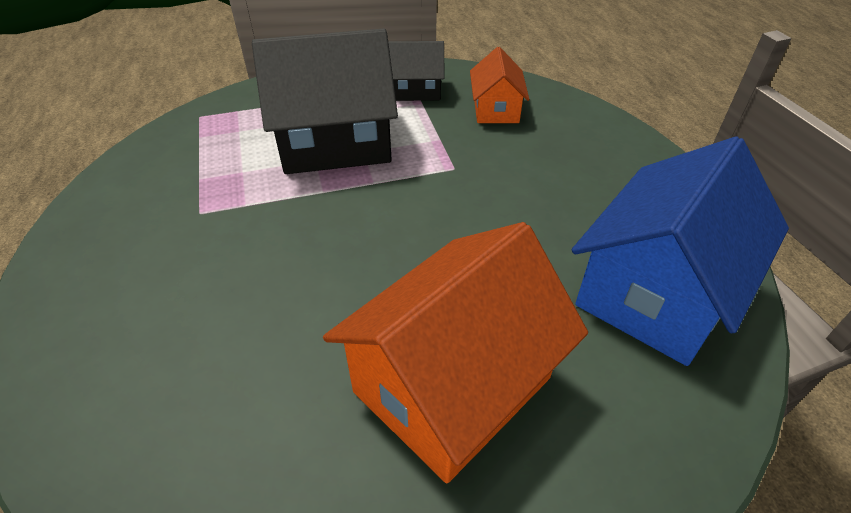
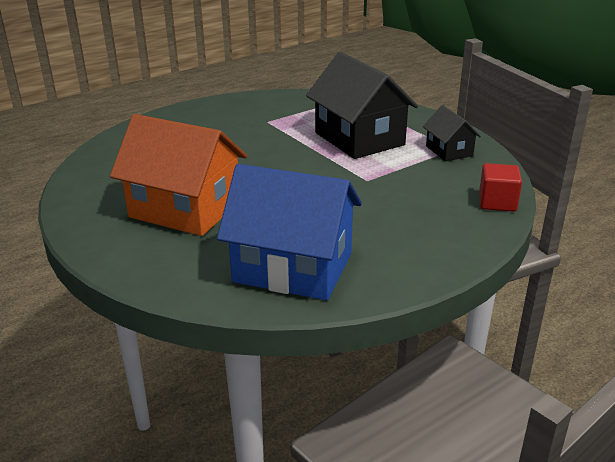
camera: 70 degrees right, 15 degrees down
(496, 109) = (456, 183): orange house -> none
(549, 99) = (497, 202): none -> red cube

